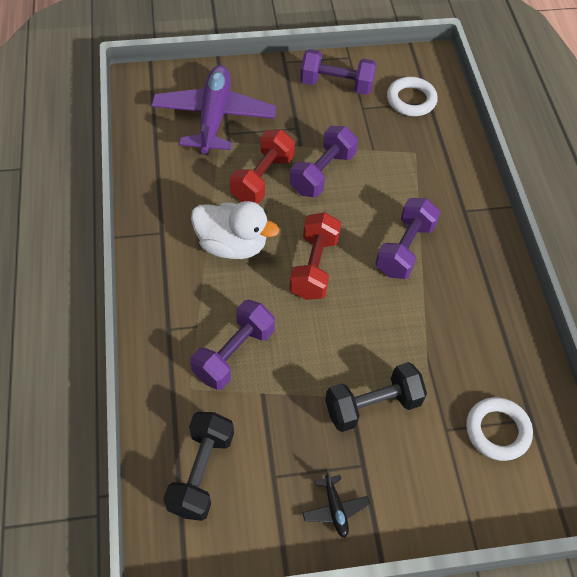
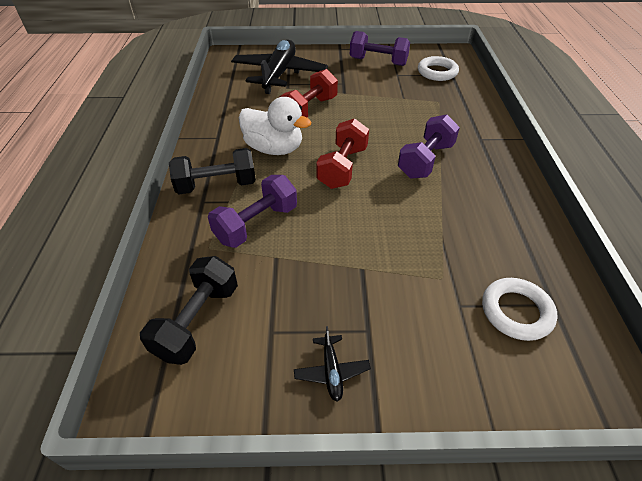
camera: 10 degrees right, 10 degrees down
(214, 117) = (279, 74): purple plane -> black plane
(322, 173) = (359, 109): purple dumbbell -> none
(372, 406) = (384, 277): black dumbbell -> black dumbbell (217, 185)

